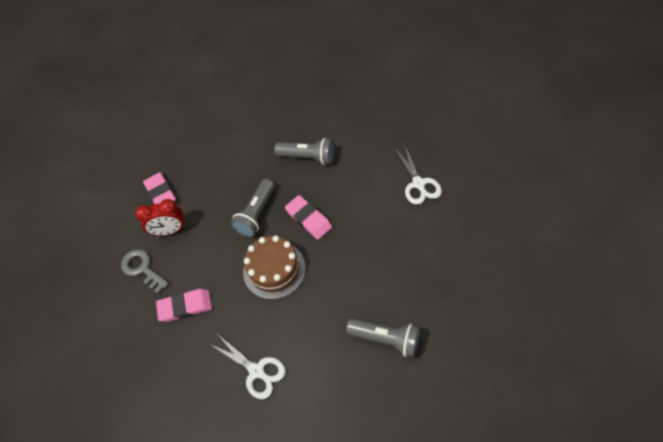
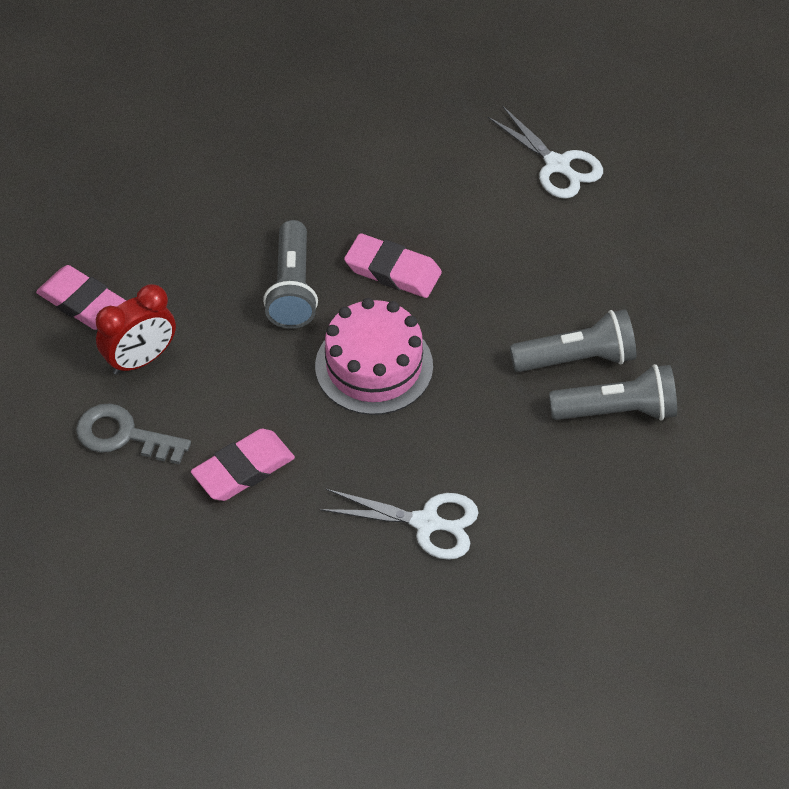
camera: 30 degrees left, 5 degrees down
(274, 270) = (374, 366): brown cake -> pink cake
(308, 157) = (338, 171): grey flashlight -> grey flashlight (576, 358)

